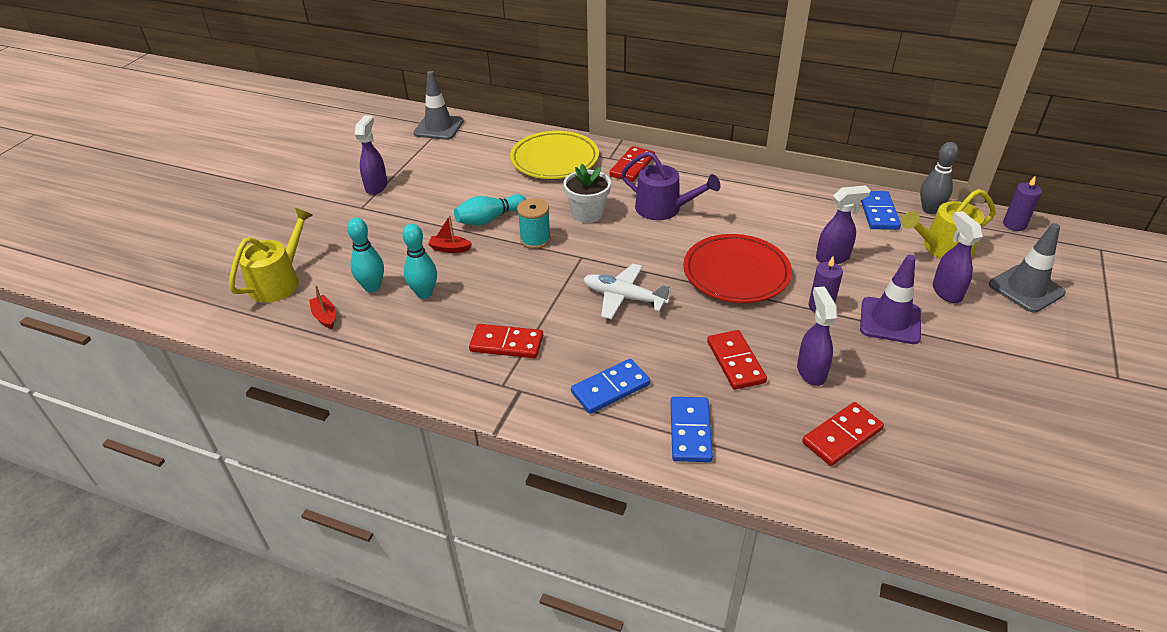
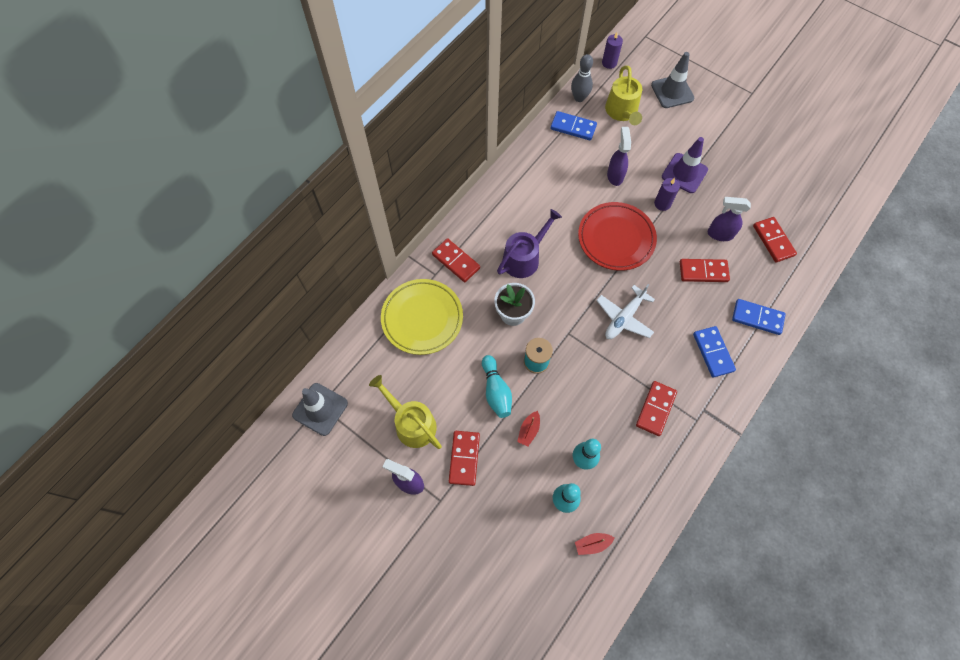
camera: 75 degrees left, 25 degrees up
(279, 281) = (534, 584): yellow watering can -> yellow watering can (412, 423)
(408, 213) = (464, 458): none -> red domino
(946, 291) = (665, 131): purple spray bottle -> none

